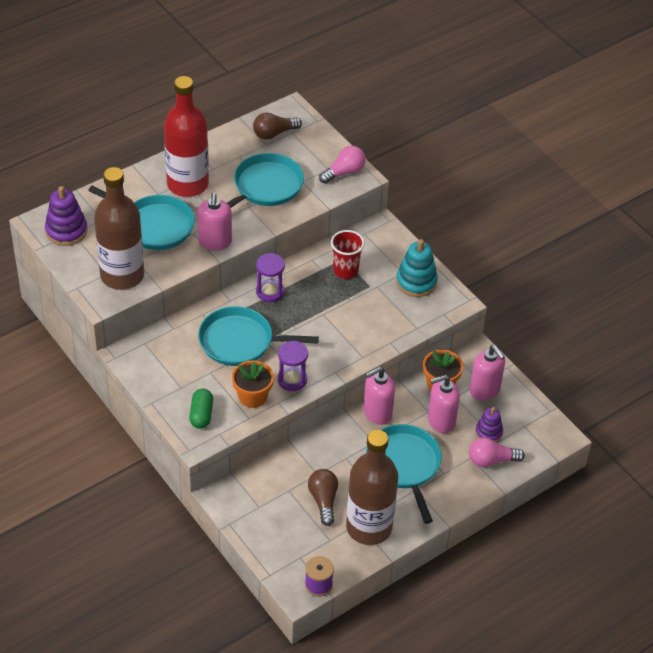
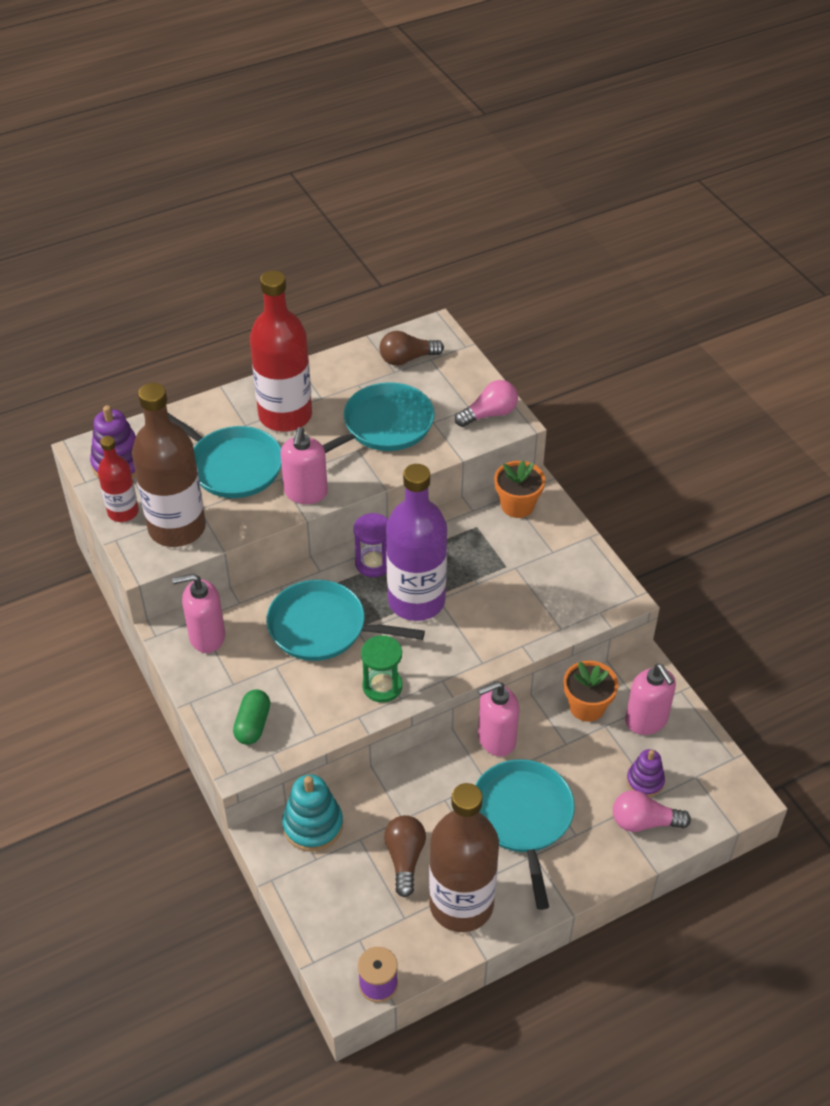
camera: 10 degrees right, 0 degrees up
(78, 267) = (123, 512): none -> red bottle
(252, 396) = (325, 705): orange flower pot -> orange flower pot (517, 505)
(292, 380) = (382, 686): purple hourglass -> green hourglass
(307, 316) = (416, 601): none -> purple bottle
(345, 270) = (477, 543): red cup -> none
(416, 282) = (569, 565): turquoise stacking toy -> turquoise stacking toy (313, 825)
(441, 421) = (581, 759): pink soap dispenser -> pink soap dispenser (206, 636)

